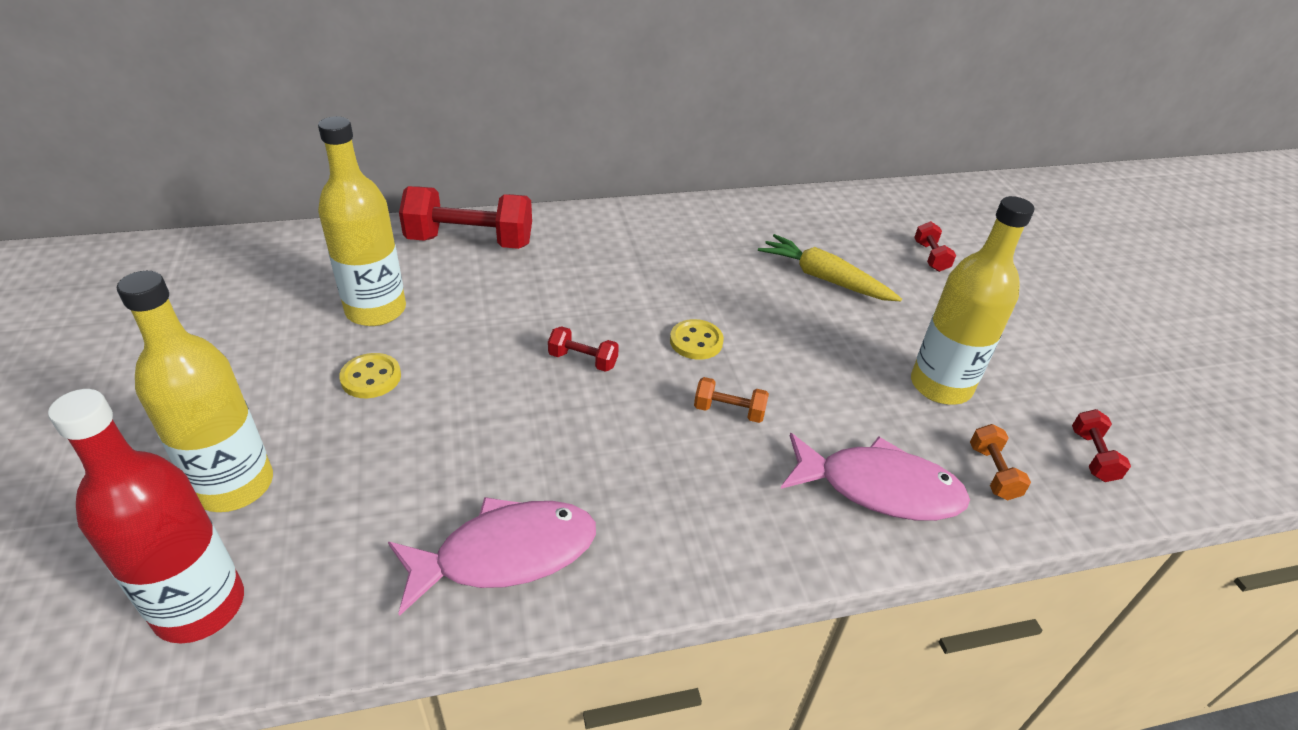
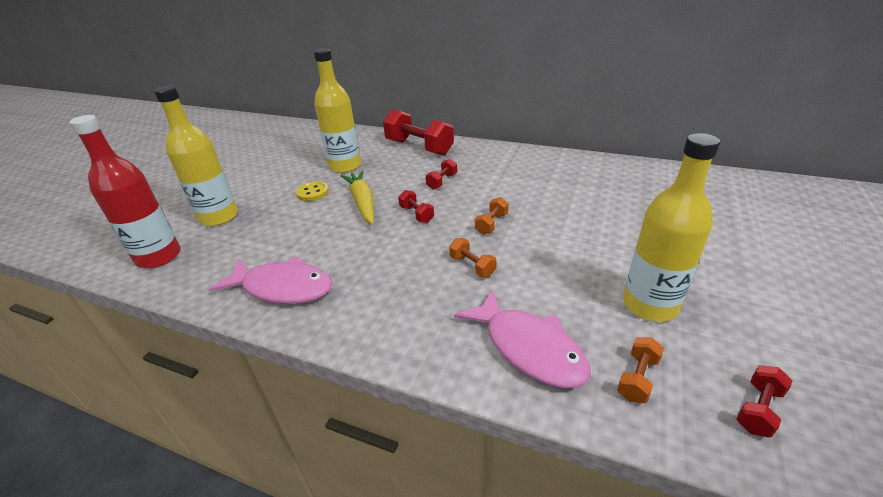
camera: 40 degrees right, 5 degrees down
(696, 341) = (491, 224): yellow button -> orange dumbbell
(824, 279) = (620, 214): yellow carrot -> yellow carrot (363, 203)
(930, 257) = (729, 223): red dumbbell -> red dumbbell (442, 181)

